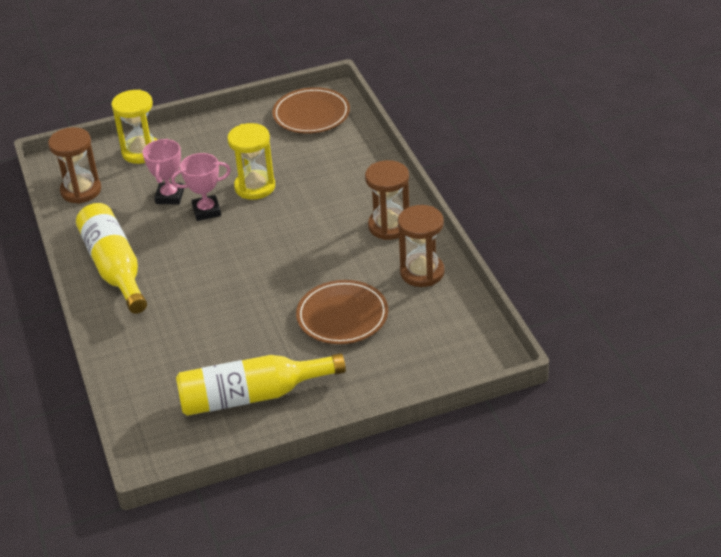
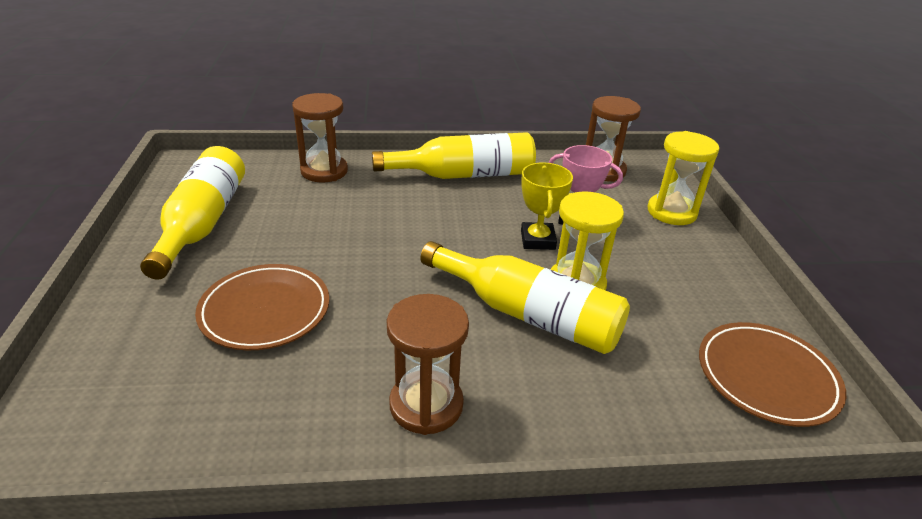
camera: 100 degrees right, 5 degrees down
(206, 211) = (537, 240): pink trophy -> yellow trophy
(295, 202) = (528, 314): none -> yellow bottle
(422, 272) = (289, 417): brown hourglass -> brown hourglass (324, 171)

